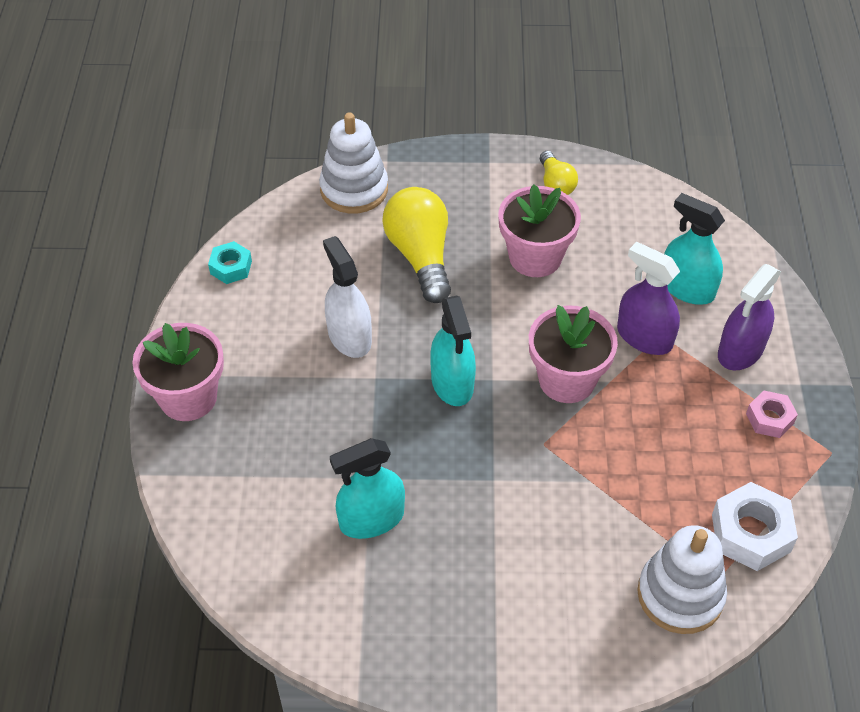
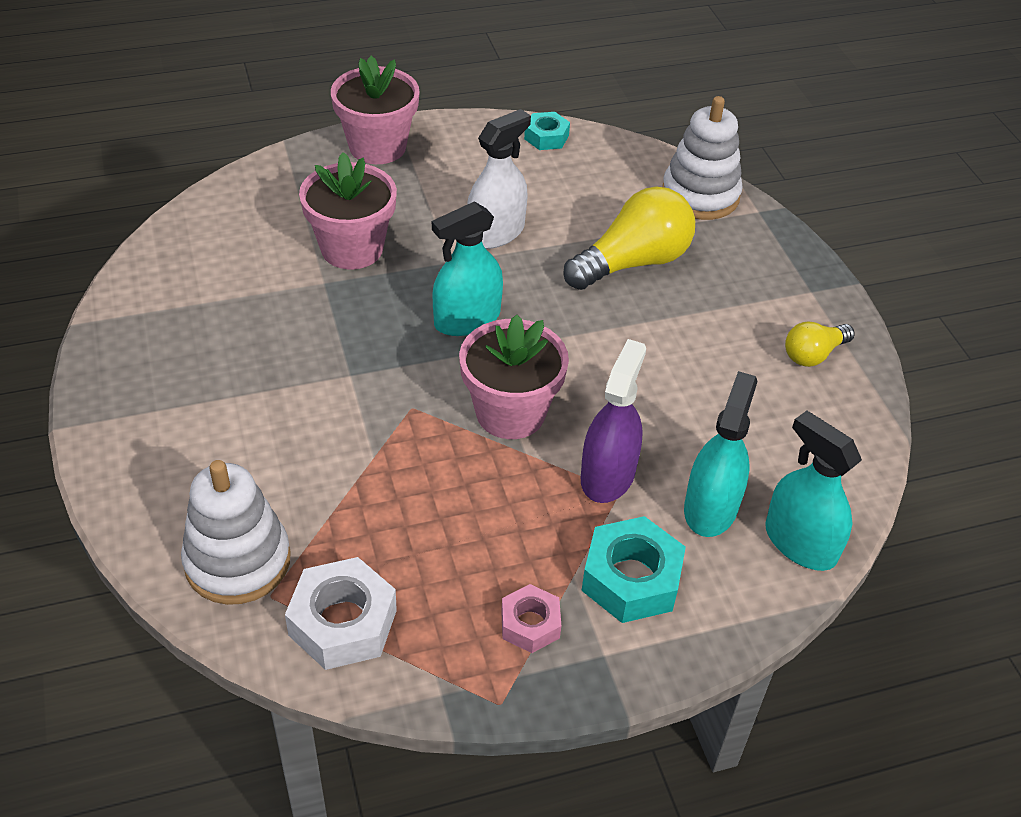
camera: 70 degrees right, 5 degrees down
(371, 519) = (274, 293): turquoise spray bottle -> turquoise spray bottle (800, 543)
(535, 257) = (683, 355): pink flower pot -> pink flower pot (352, 248)
(740, 351) = (631, 579): purple spray bottle -> turquoise nut

